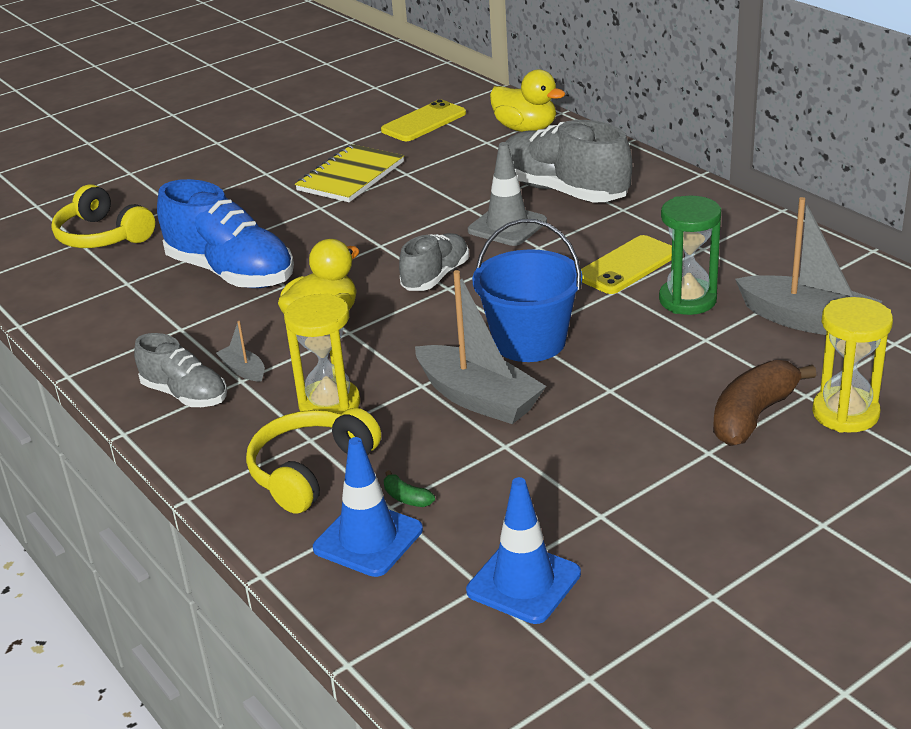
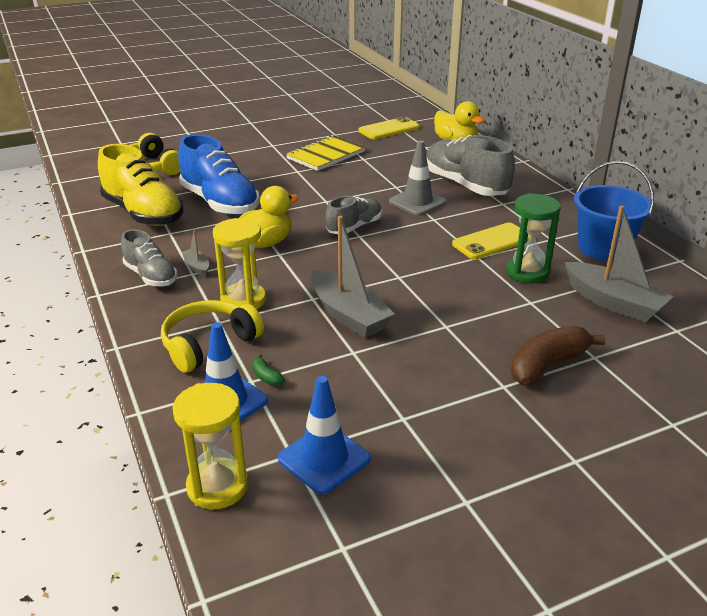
camera: 10 degrees right, 0 degrees up
(127, 307) = (143, 213): none -> yellow shoe
(529, 342) = (401, 282): blue bucket -> blue bucket (603, 248)
(845, 413) = (621, 377): yellow hourglass -> yellow hourglass (217, 486)

